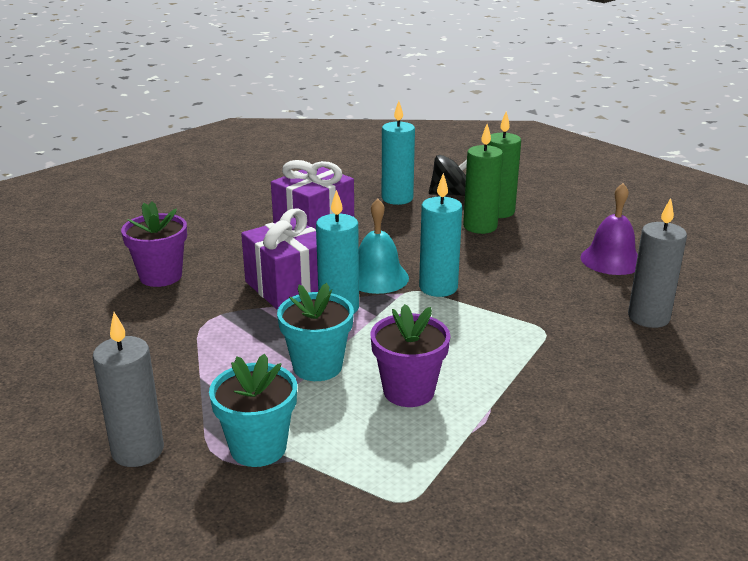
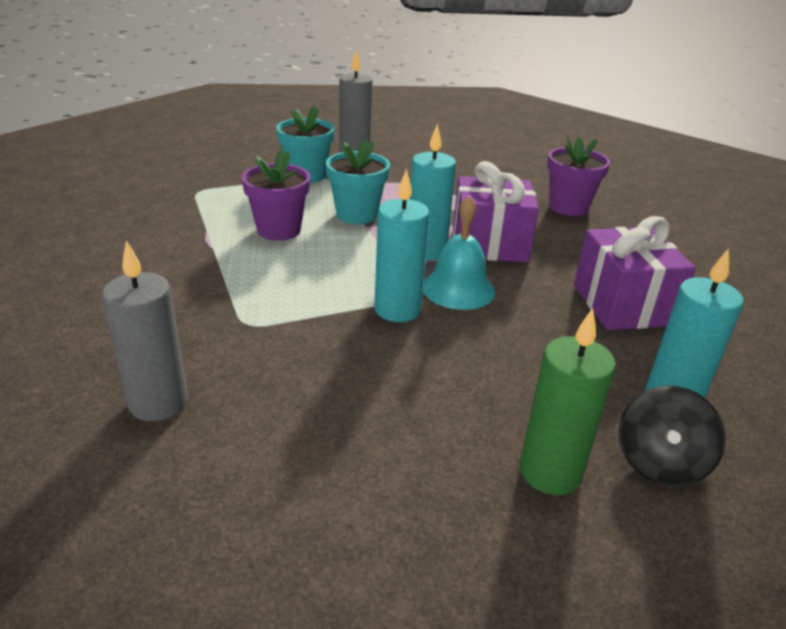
camera: 125 degrees right, 5 degrees up
(480, 226) = (513, 421): green candle -> none
(611, 260) = (291, 478): purple bell -> none

